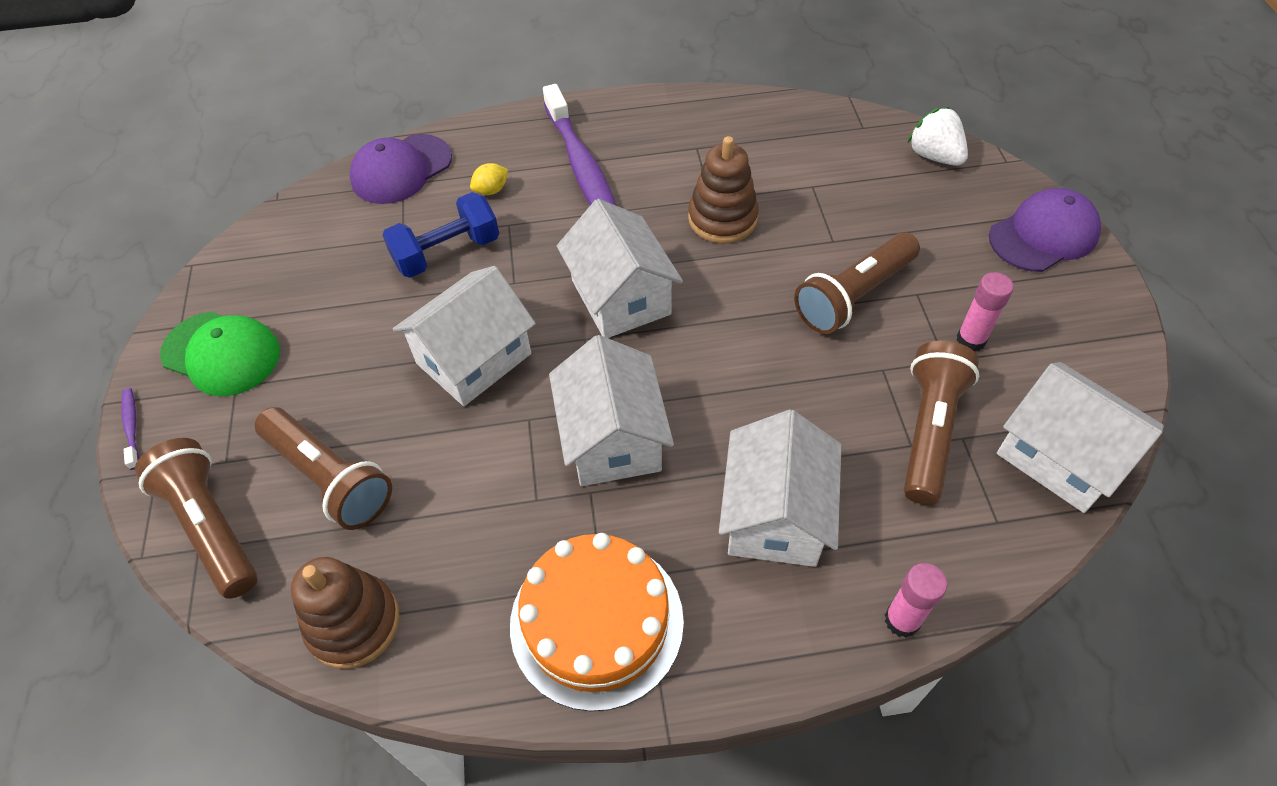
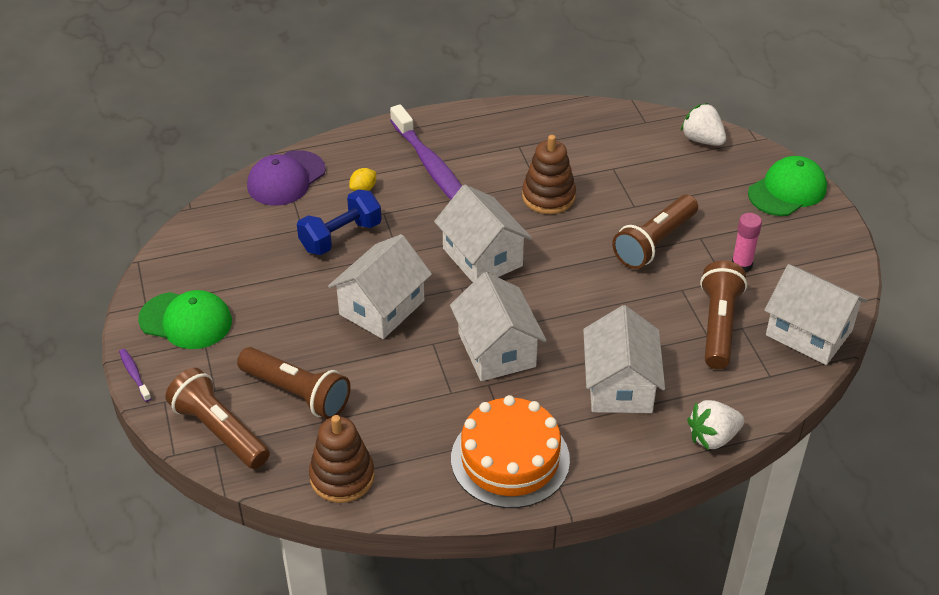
camera: 10 degrees left, 10 degrees down
(902, 620) = (713, 437): pink glue stick -> white strawberry
(1043, 235) = (787, 190): purple cap -> green cap

